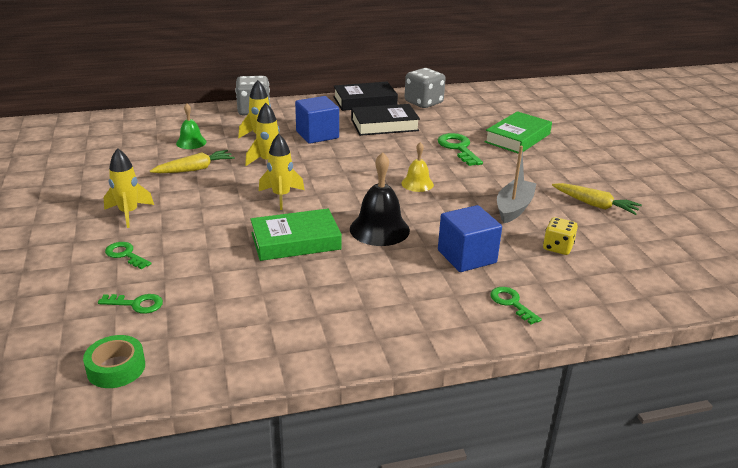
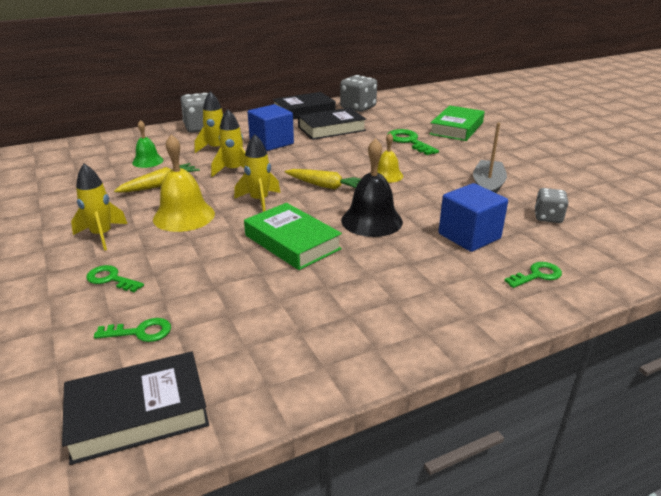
camera: 10 degrees left, 0 degrees up
(116, 368) = (138, 413): green tape -> black book
(206, 203) = (184, 216): none -> yellow bell
(295, 241) = (292, 242): green book -> green book turned 75 degrees clockwise
(511, 303) = (537, 275): green key -> green key turned 105 degrees clockwise
(557, 247) = (548, 217): yellow dice -> grey dice
(595, 205) = (557, 176): yellow carrot -> yellow carrot (326, 186)

